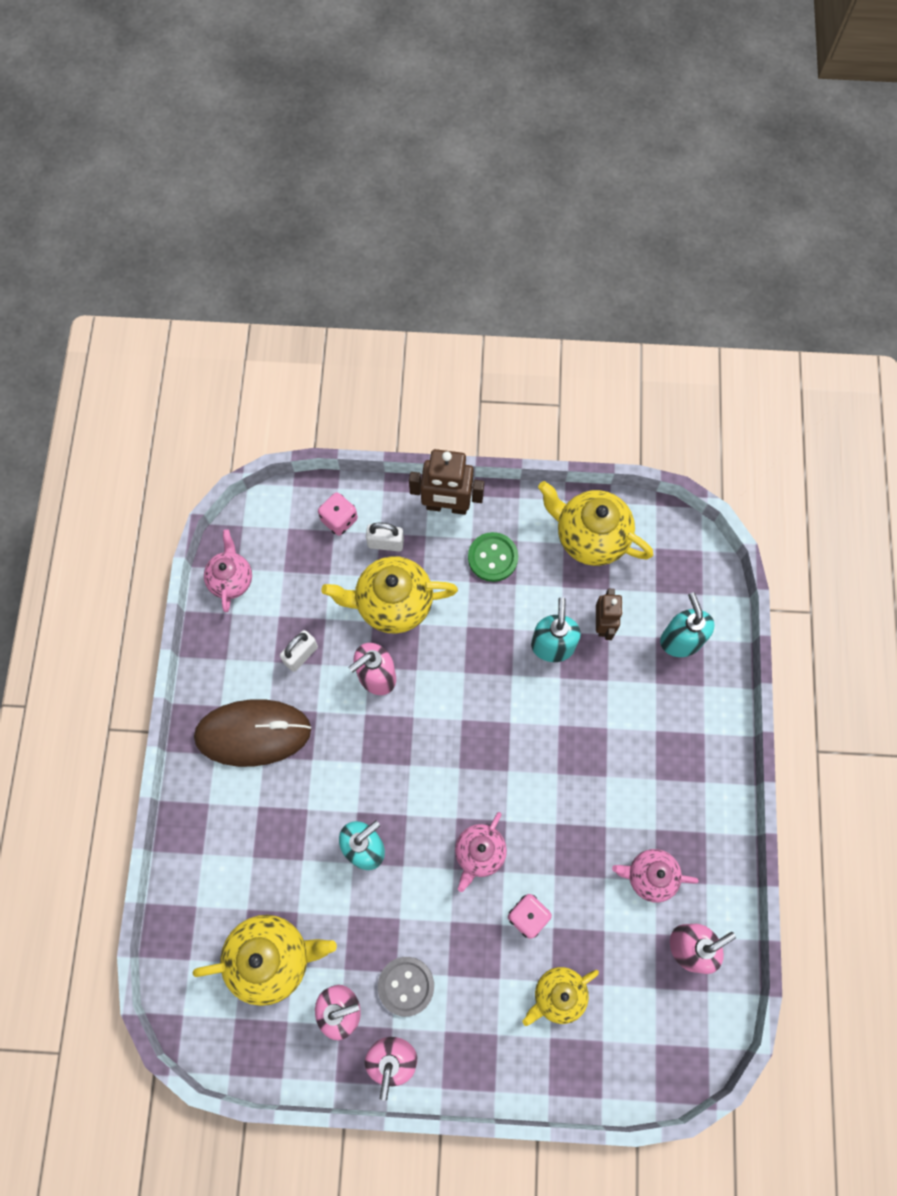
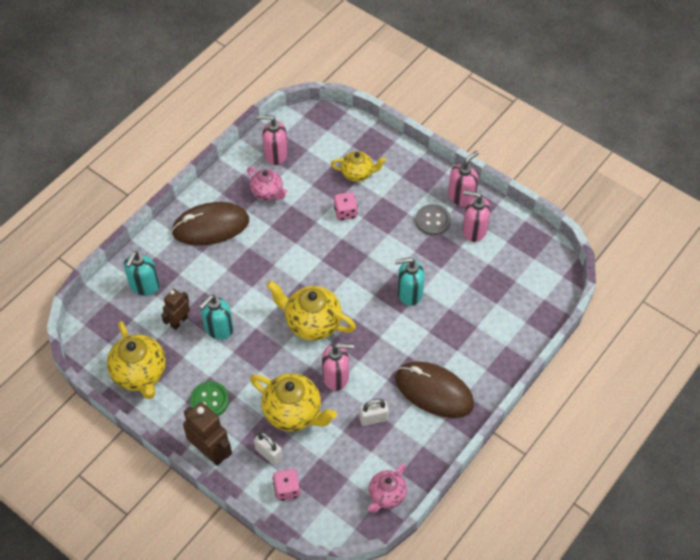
camera: 145 degrees left, 15 degrees down
(271, 958) = (497, 273): yellow teapot -> yellow teapot (312, 323)
(479, 853) = (348, 254): pink teapot -> none
(676, 773) = (210, 226): none -> brown mouse

